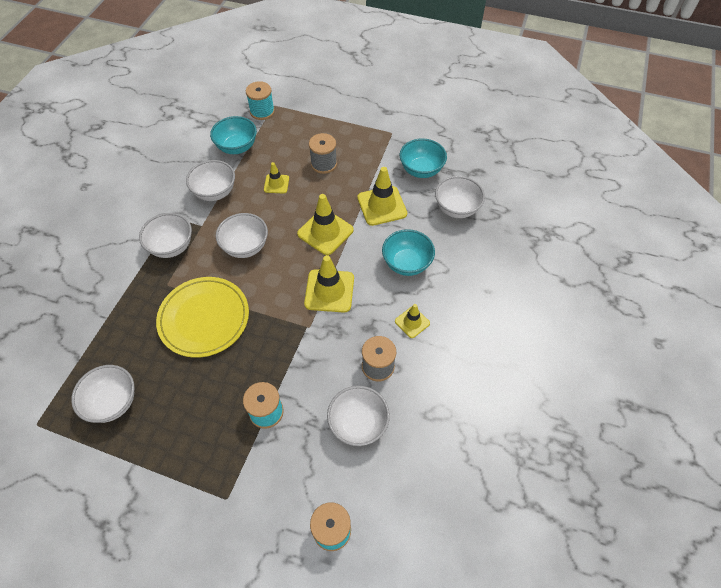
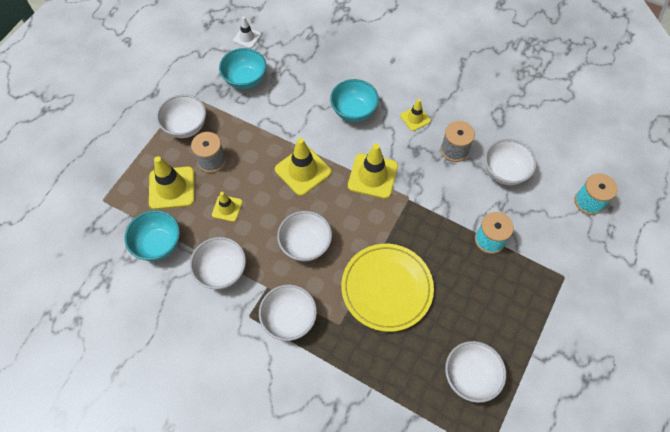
camera: 80 degrees left, 5 degrees up
(262, 111) = (108, 213): turquoise spool -> none
(382, 206) = (282, 119): yellow traffic cone -> yellow traffic cone (172, 188)
(456, 208) = (300, 62): white bowl -> white bowl (186, 127)
(473, 162) = (247, 37): none -> white traffic cone

